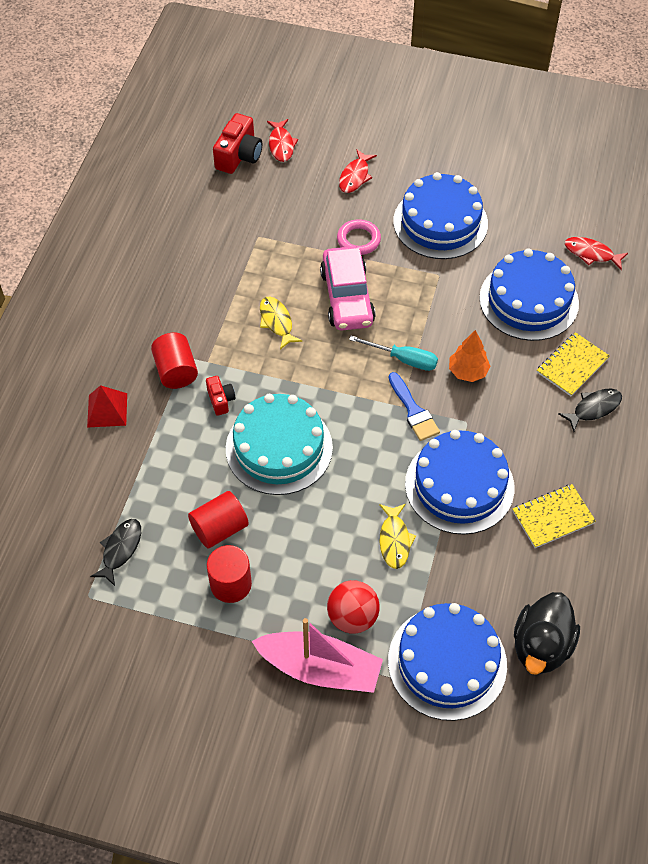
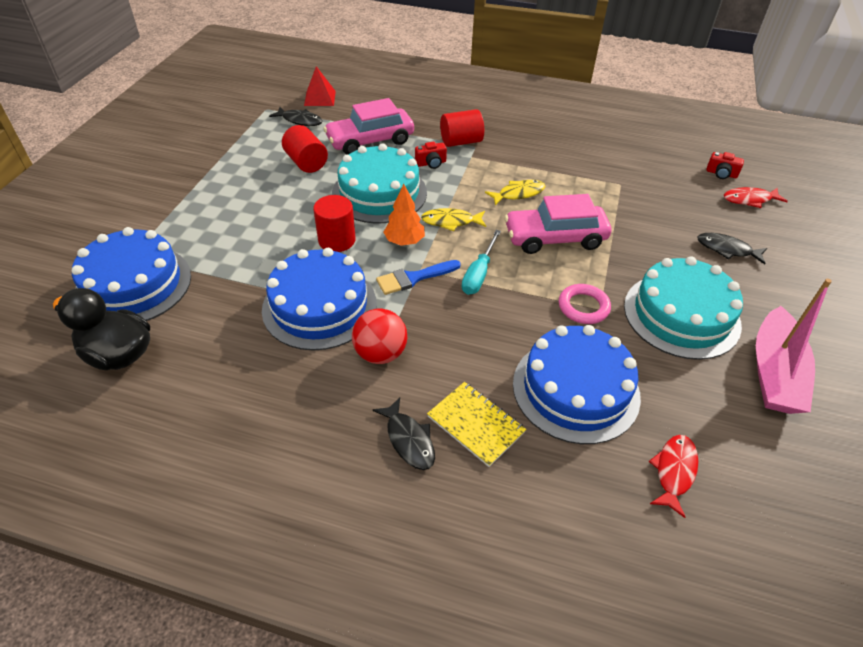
camera: 90 degrees right, 10 degrees down
(107, 410) = (423, 112): red pyramid -> red pyramid (320, 98)
(172, 464) = (370, 141): none -> pink car
(231, 584) = (255, 168): red cylinder -> red cylinder (337, 240)
(239, 156) = (721, 174): red camera -> red camera, size x0.56
(320, 668) = (163, 210): pink boat -> pink boat (774, 373)
(352, 617) = (202, 229): red ball -> red ball (380, 353)
(355, 176) = (727, 249): red fish -> black fish
(358, 240) = (635, 249): pink ring -> pink ring (583, 307)
(394, 540) = (269, 258): yellow fish -> yellow fish (451, 221)
(440, 222) = (681, 315): blue cake -> turquoise cake
(468, 372) = (464, 323): orange tree -> orange tree (404, 241)
(553, 517) = (264, 380): yellow notebook -> none

